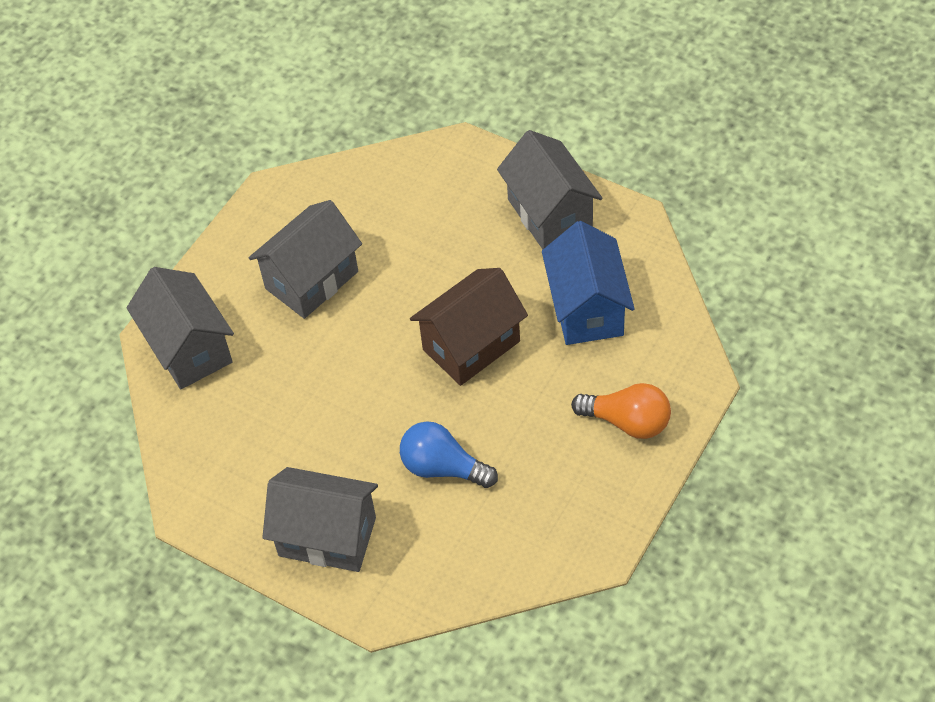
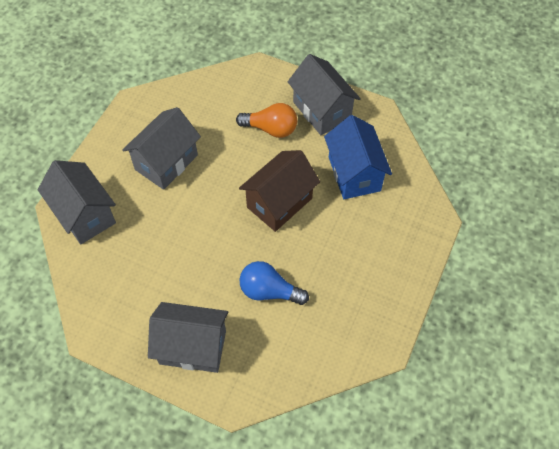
camera: 10 degrees left, 5 degrees up
(627, 421) = (391, 251): orange light bulb -> orange light bulb (271, 129)

